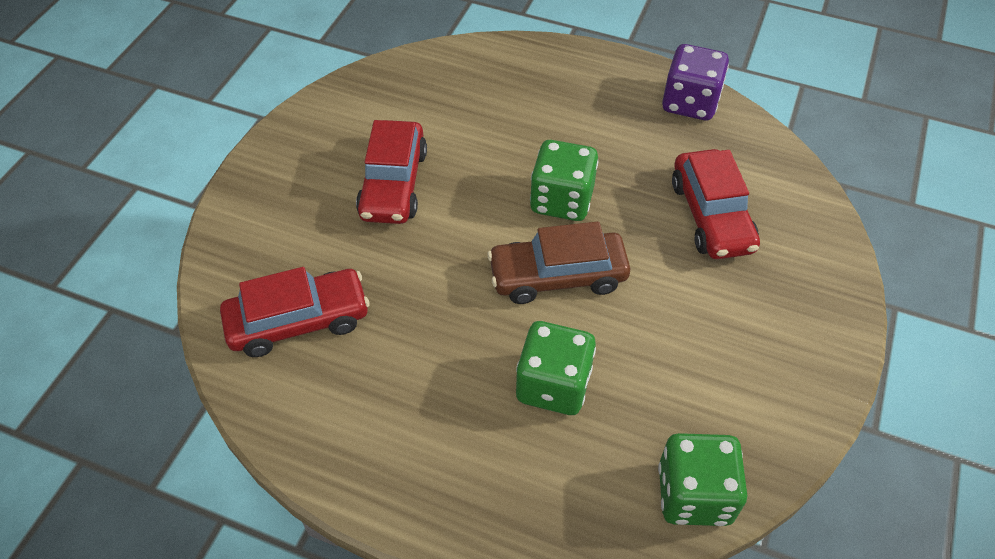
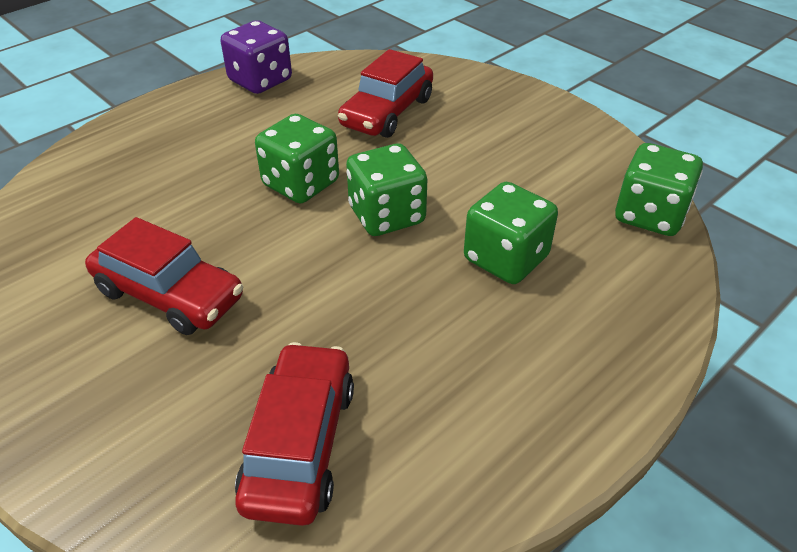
camera: 65 degrees left, 10 degrees down
(558, 276) = (386, 215): brown car -> green dice
(711, 215) = (387, 112): red car -> red car turned 105 degrees clockwise

